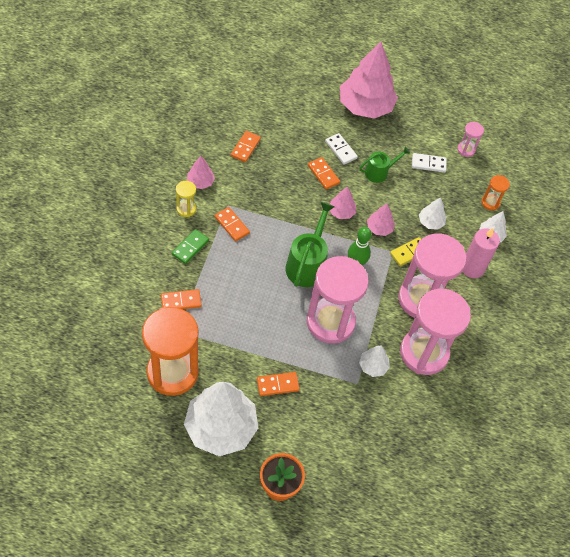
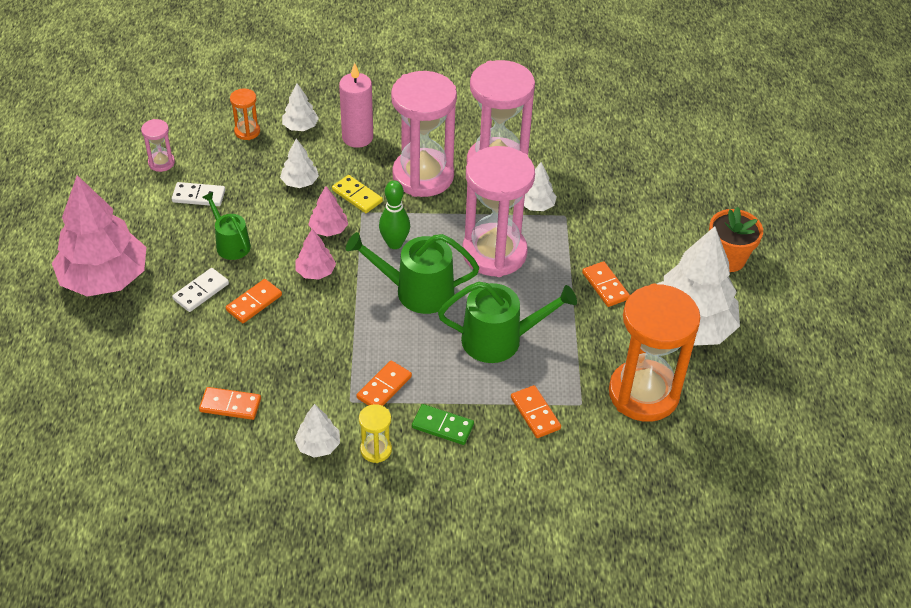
camera: 100 degrees left, 10 degrees down
(200, 182) = (318, 445): pink tree -> white tree
(249, 300) = (499, 340): none -> green watering can
(428, 164) = (199, 196): white domino -> white domino turned 75 degrees counterclockwise

